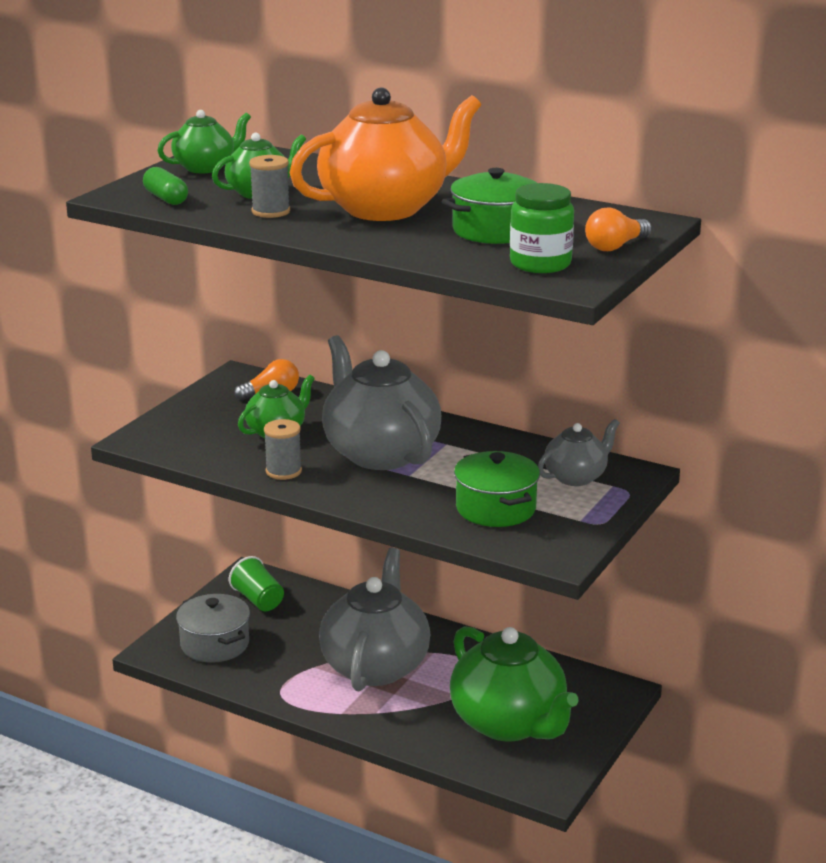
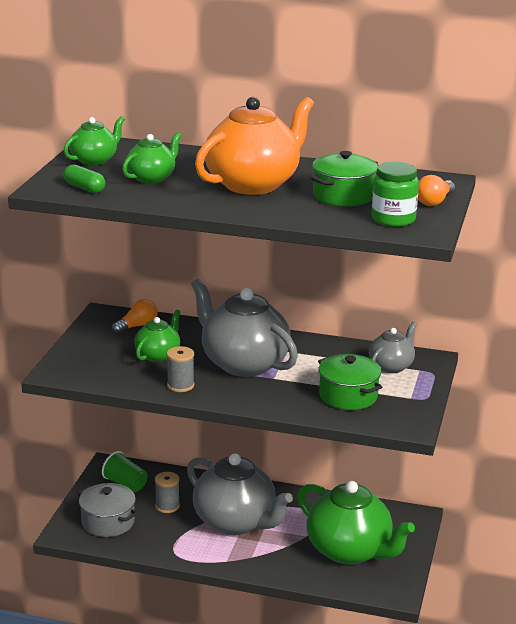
camera: 15 degrees left, 0 degrees up
(271, 211) = (172, 193): grey spool -> grey spool (167, 506)
(375, 666) = (236, 522): grey teapot -> grey teapot turned 135 degrees clockwise

